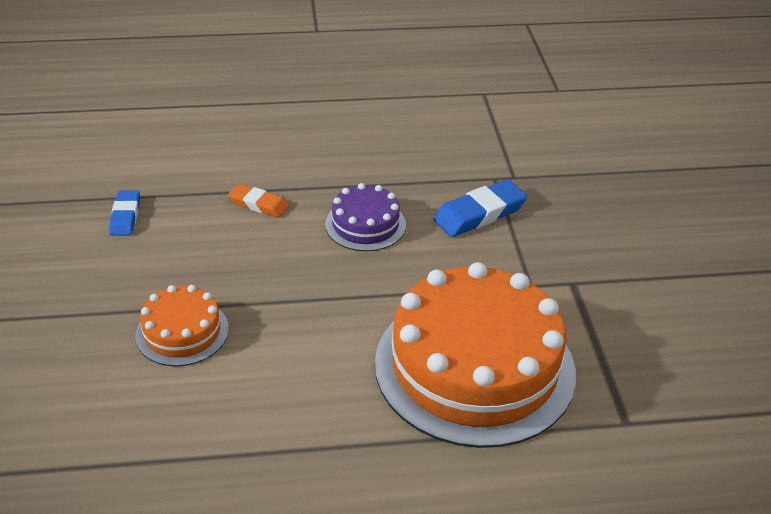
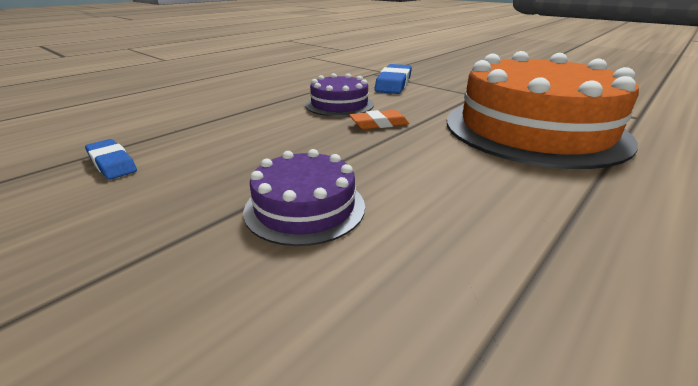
camera: 40 degrees left, 10 degrees down
(182, 332) = (305, 207): orange cake -> purple cake
(258, 204) = (243, 119): orange eraser -> orange eraser (379, 124)

